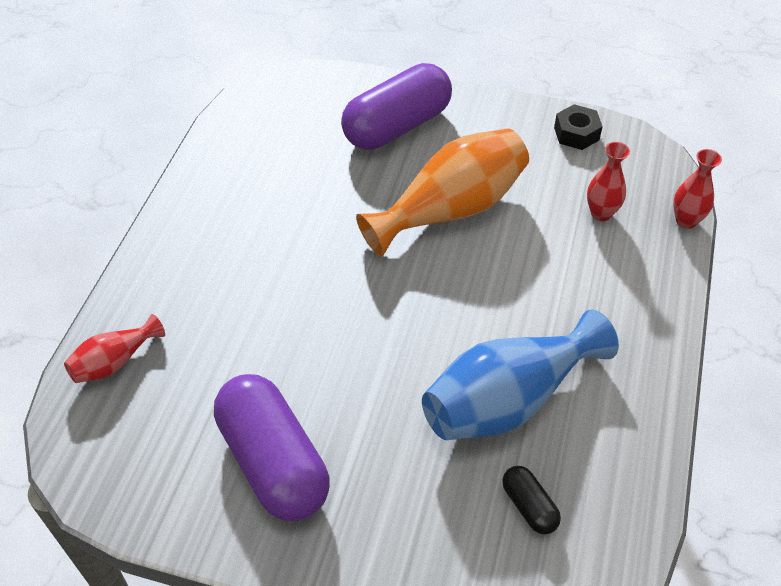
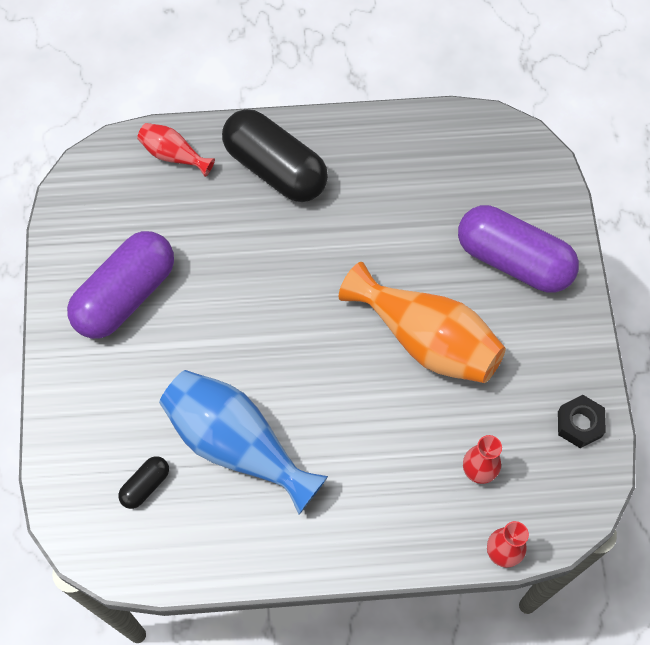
camera: 70 degrees right, 15 degrees up
(192, 272) = (275, 168): none -> black capsule

